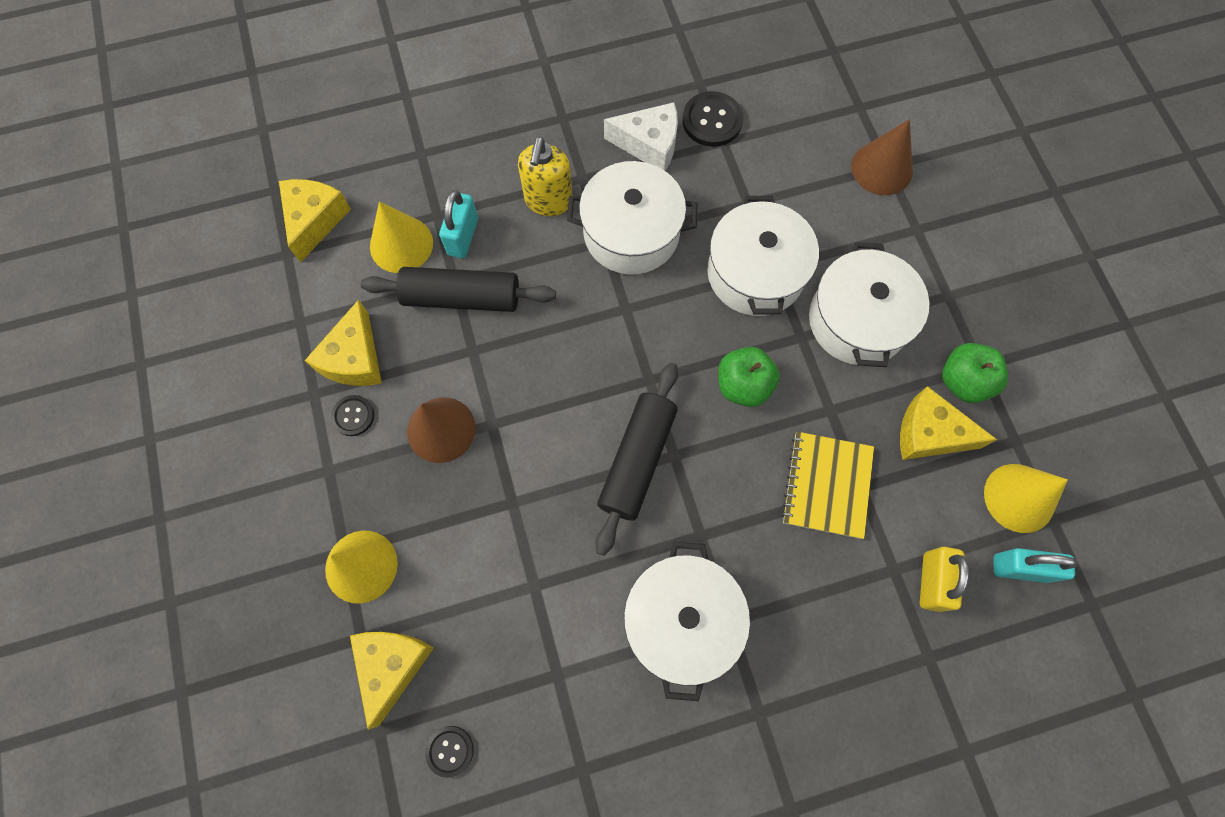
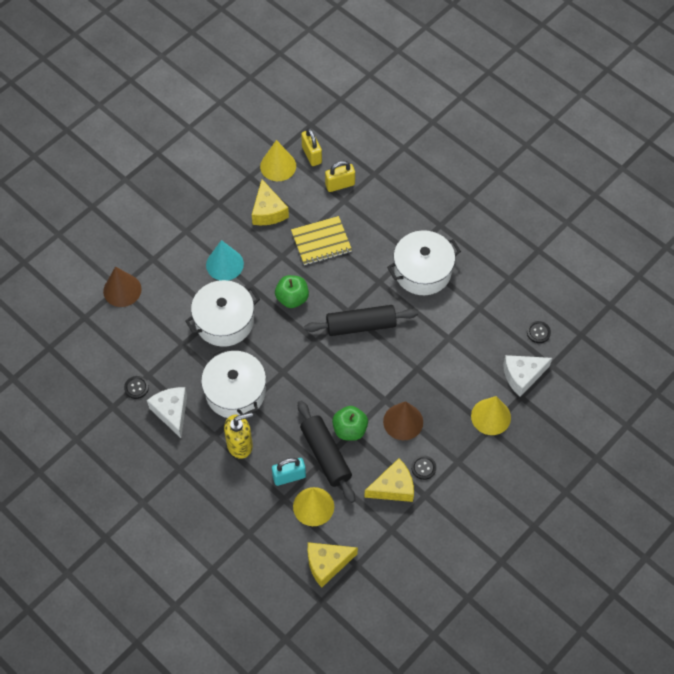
camera: 120 degrees left, 10 degrees down
(392, 665) = (522, 376): yellow cheese -> white cheese
(712, 121) = (136, 387): black button -> black button, size x0.61
(857, 320) = (224, 264): white pot -> turquoise cone
(963, 381) = (231, 207): green apple -> green apple (350, 429)
(1020, 568) = (311, 155): turquoise padlock -> yellow padlock

